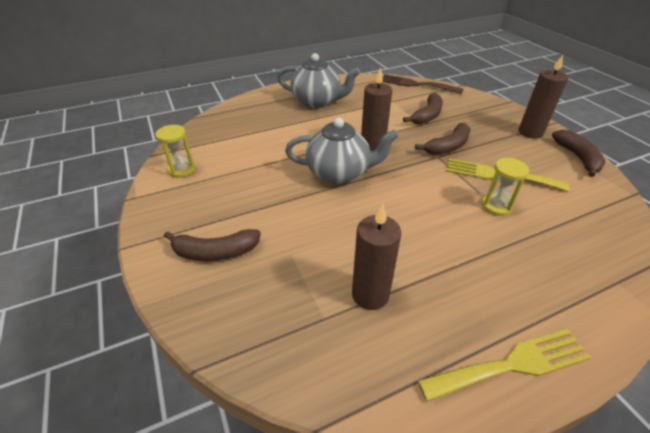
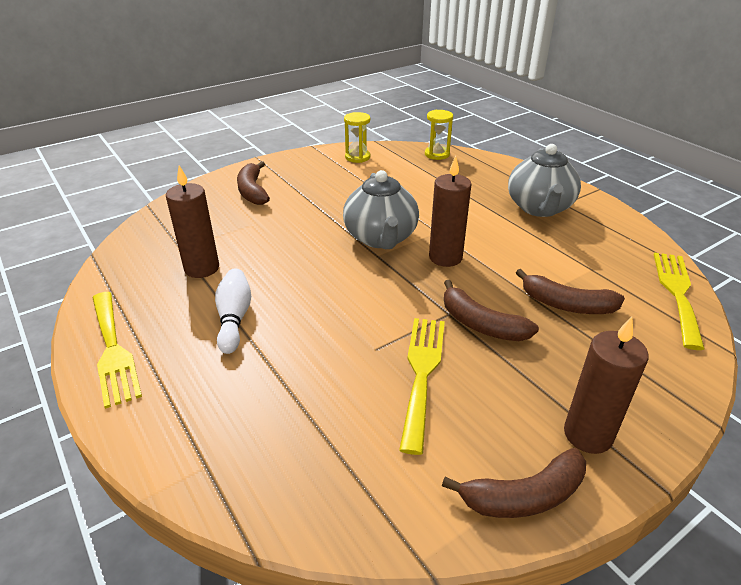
camera: 80 degrees right, 5 degrees down
(416, 84) = (677, 293): brown fork -> yellow fork
(452, 267) = (234, 318): none -> white bowling pin
(496, 206) = (346, 363): yellow hourglass -> yellow hourglass (437, 154)

